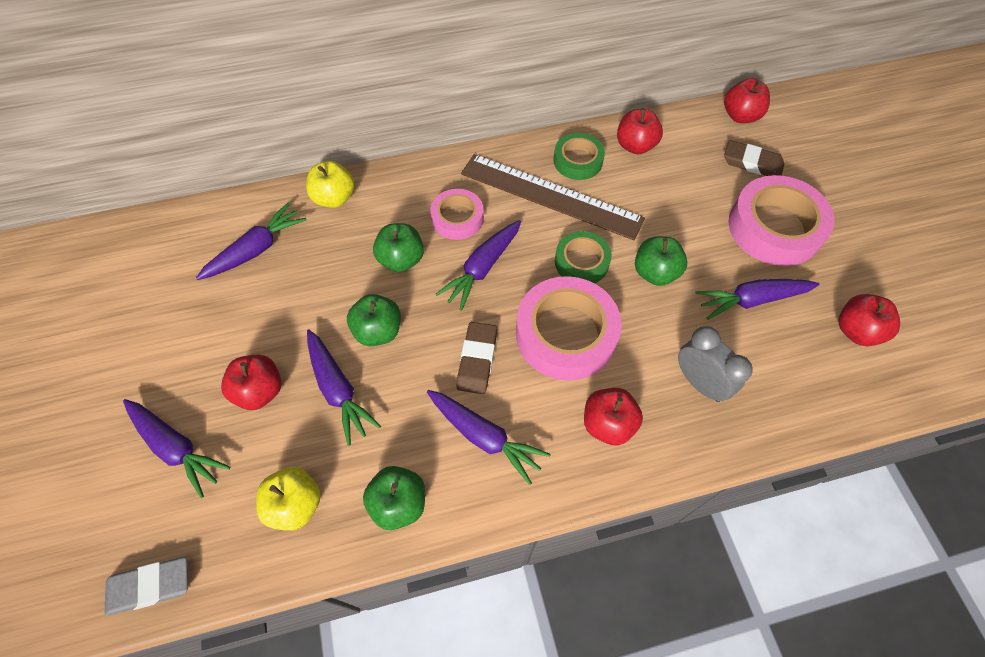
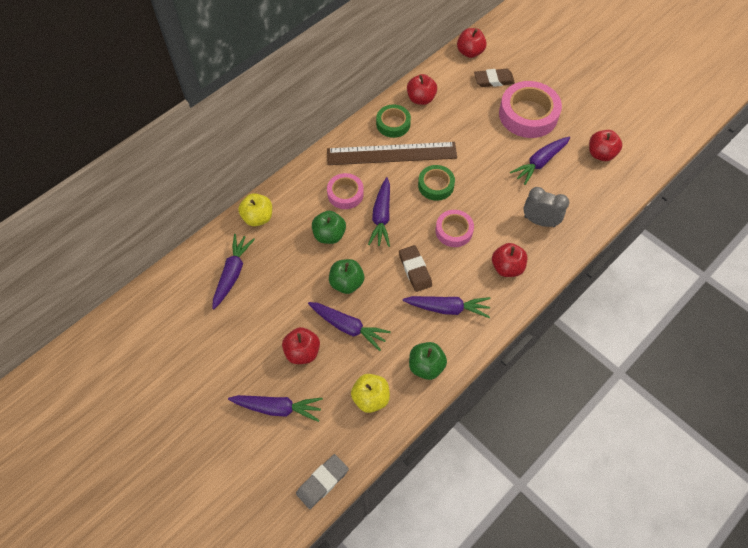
camera: 30 degrees left, 0 degrees up
(565, 334) = (454, 231): pink tape -> pink tape, size x0.58
(655, 272) = (480, 172): green apple -> none

